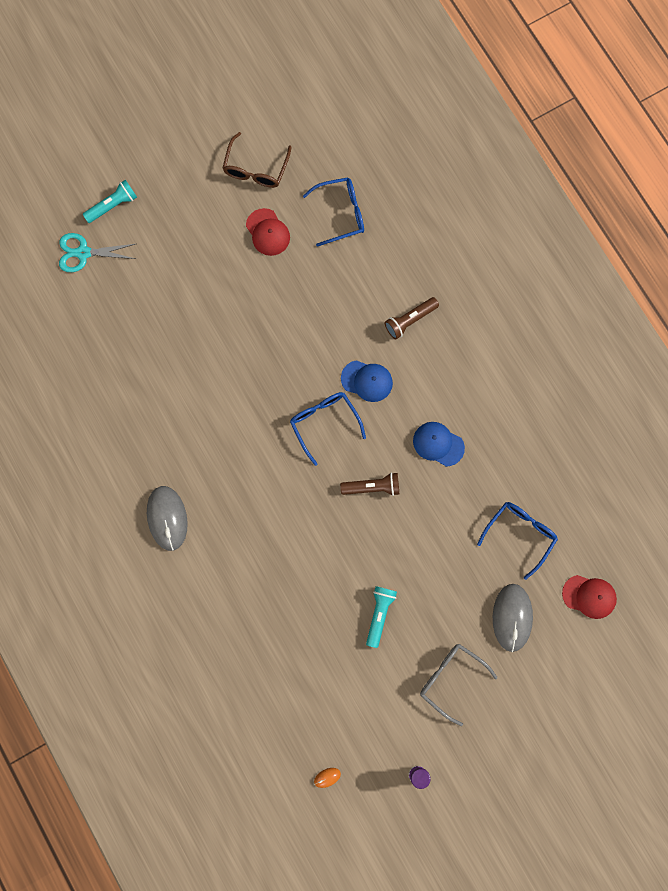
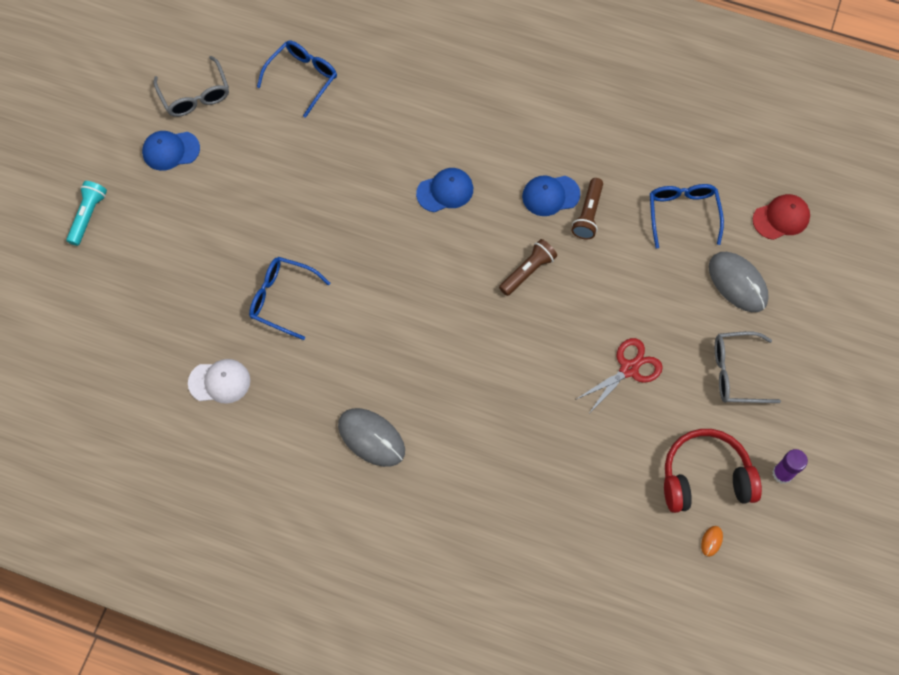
camera: 40 degrees left, 10 degrees down
(83, 253) = (94, 274): turquoise scissors -> none
(102, 397) = (219, 382): none -> white cap
(205, 199) = (171, 150): none -> blue cap
(255, 169) = (195, 95): brown glasses -> grey glasses
(268, 232) = (251, 137): red cap -> none
(324, 423) = (439, 252): blue glasses -> blue glasses (282, 299)
(362, 732) = (705, 477): none -> red headphones
(379, 614) = (629, 369): turquoise flashlight -> red scissors
(410, 320) = (437, 118): brown flashlight -> brown flashlight (588, 214)

